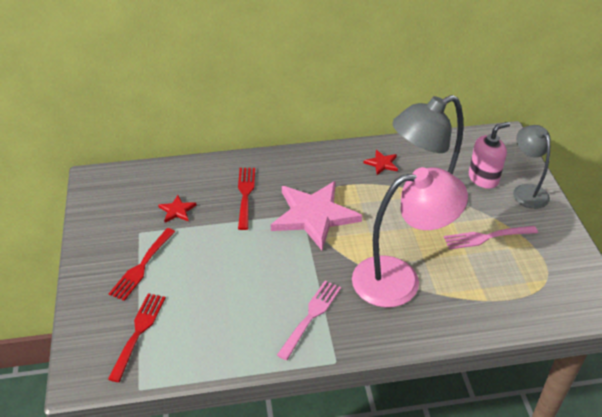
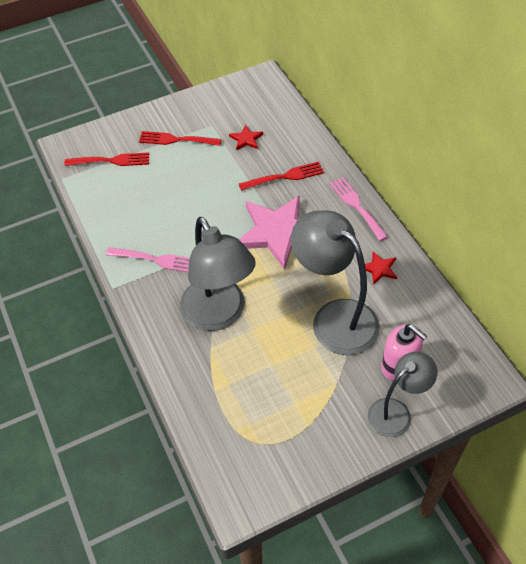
camera: 75 degrees right, 10 degrees up
(400, 279) = (219, 315): pink lamp -> grey lamp
(486, 237) = (303, 380): pink fork -> pink fork (357, 206)

